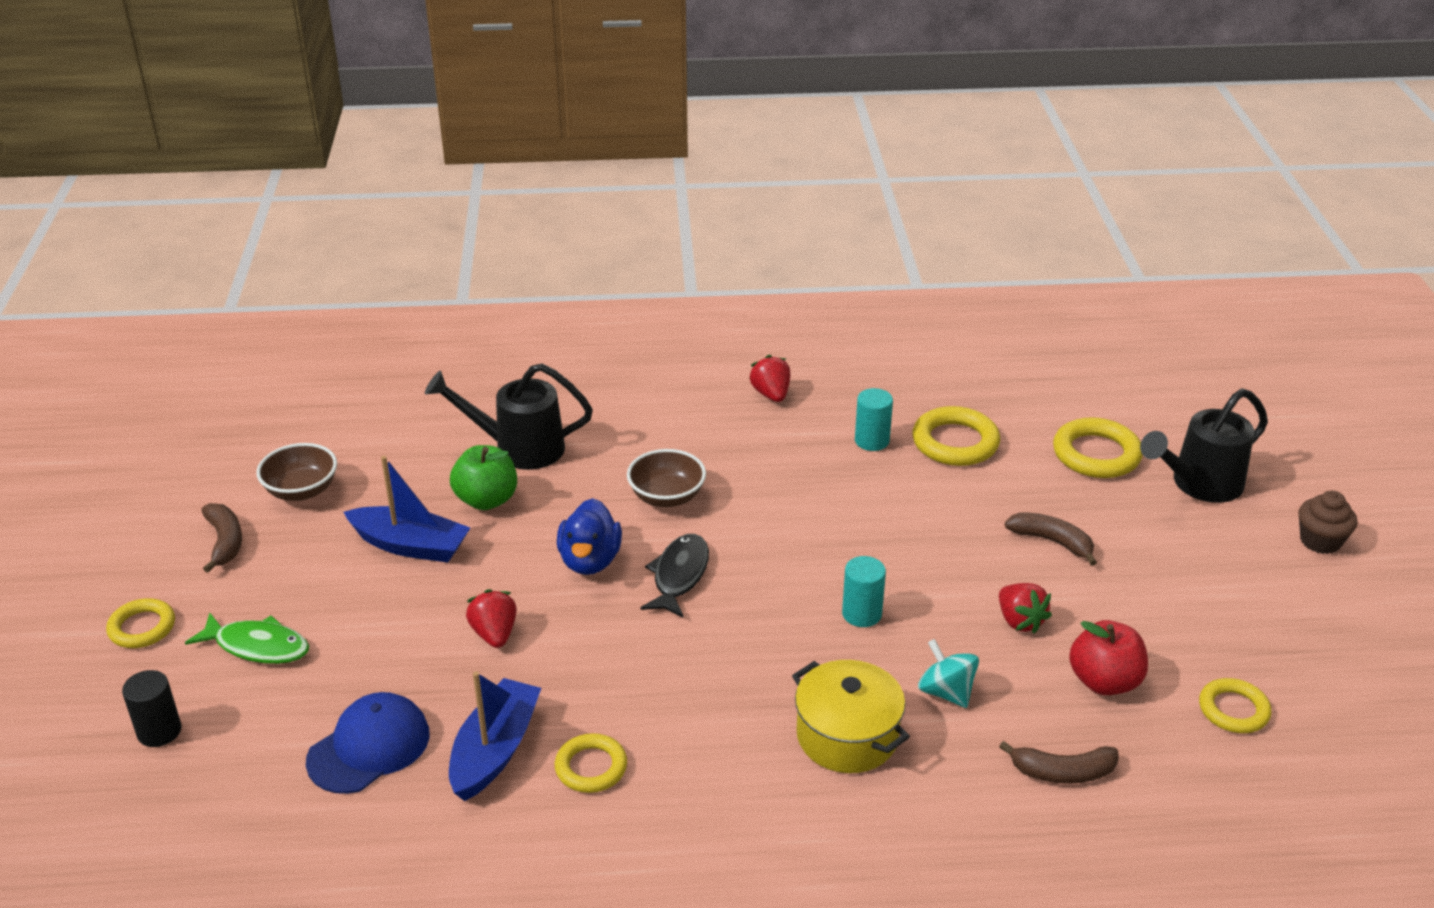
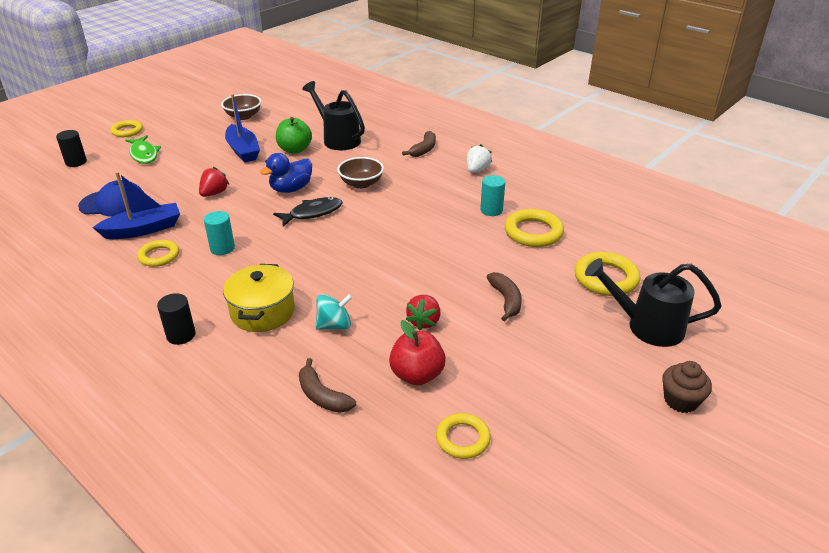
camera: 45 degrees right, 0 degrees up
(225, 542) = (193, 119): brown banana -> brown banana (424, 149)
(771, 394) = (477, 170): red strawberry -> white strawberry
(810, 833) = (181, 335): none -> black cylinder
(862, 614) = (357, 272): turquoise cylinder -> turquoise cylinder (222, 248)
(946, 692) = (334, 325): turquoise spinning top -> turquoise spinning top turned 60 degrees clockwise

